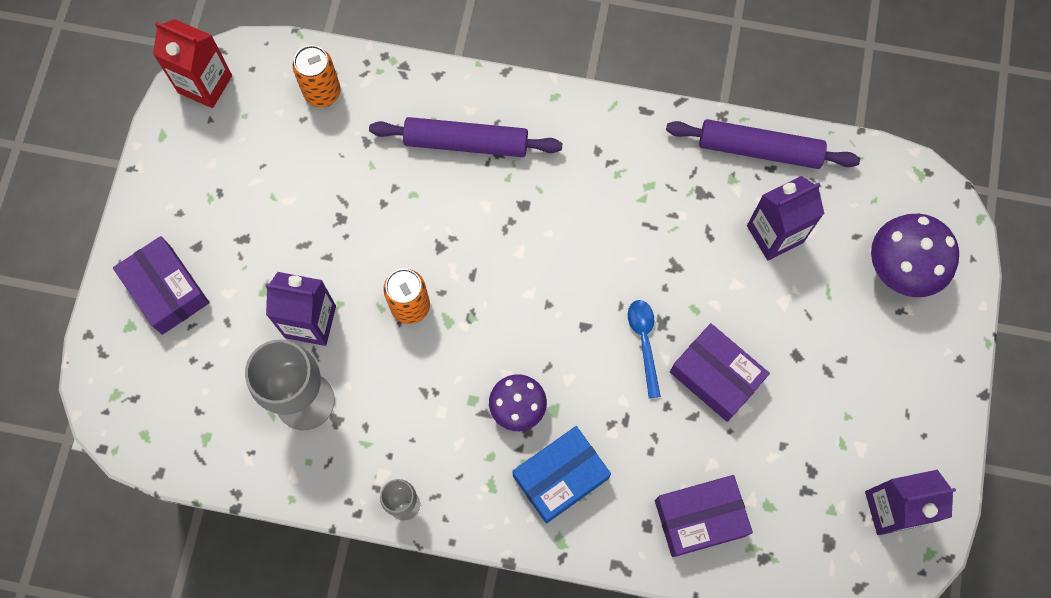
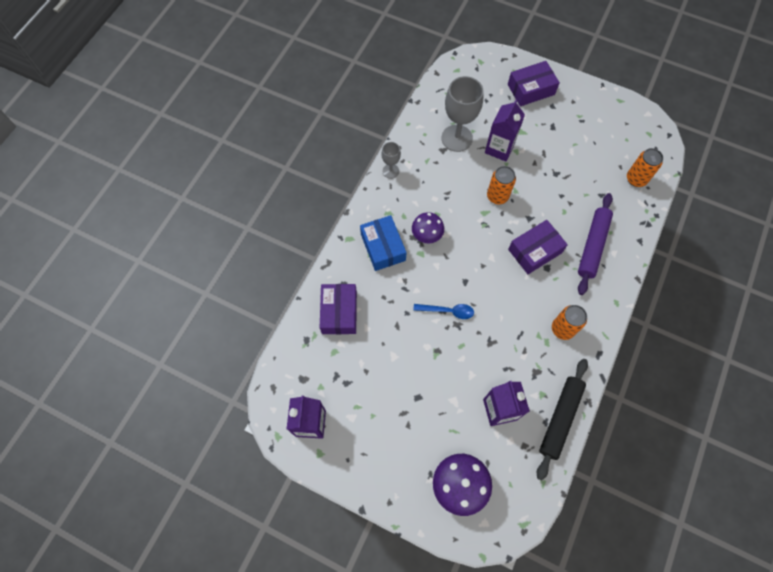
camera: 105 degrees right, 5 degrees down
(205, 84) = (649, 124): red carton -> none
(621, 166) = (562, 329): none -> orange can
(716, 376) = (417, 345): purple box -> purple box (534, 251)
(759, 150) = (560, 418): purple rolling pin -> black rolling pin

